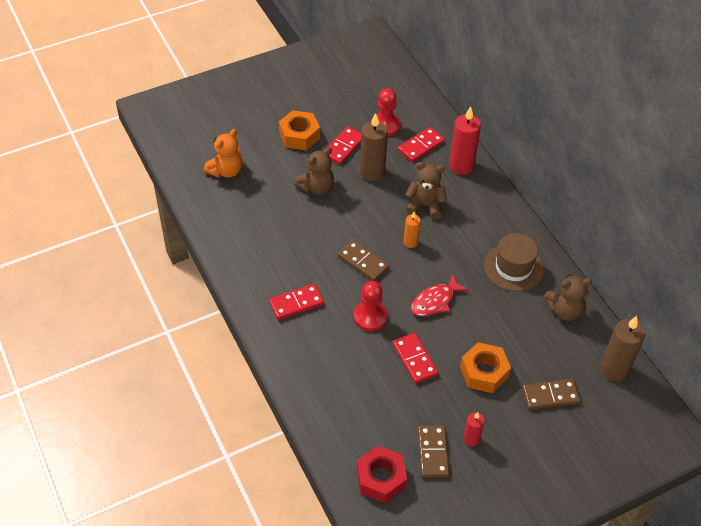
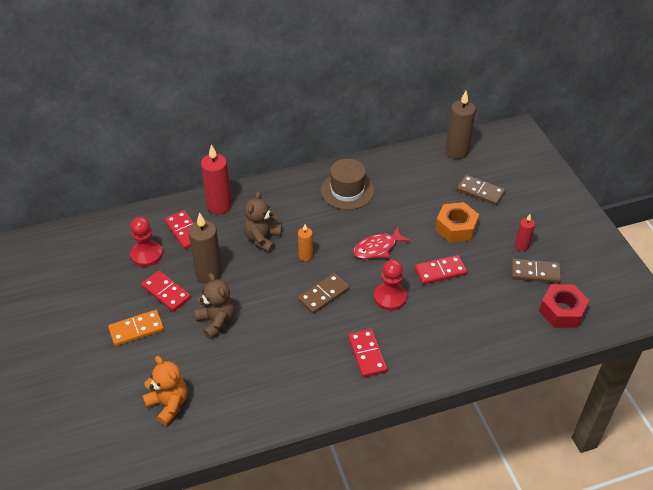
camera: 80 degrees left, 5 degrees down
(299, 136) = (136, 329): orange nut -> orange domino
(435, 301) = (377, 248): red fish -> red fish turned 90 degrees clockwise
(550, 396) = (480, 191): brown domino -> brown domino turned 60 degrees counterclockwise
(564, 310) = (397, 168): brown teddy bear -> none

